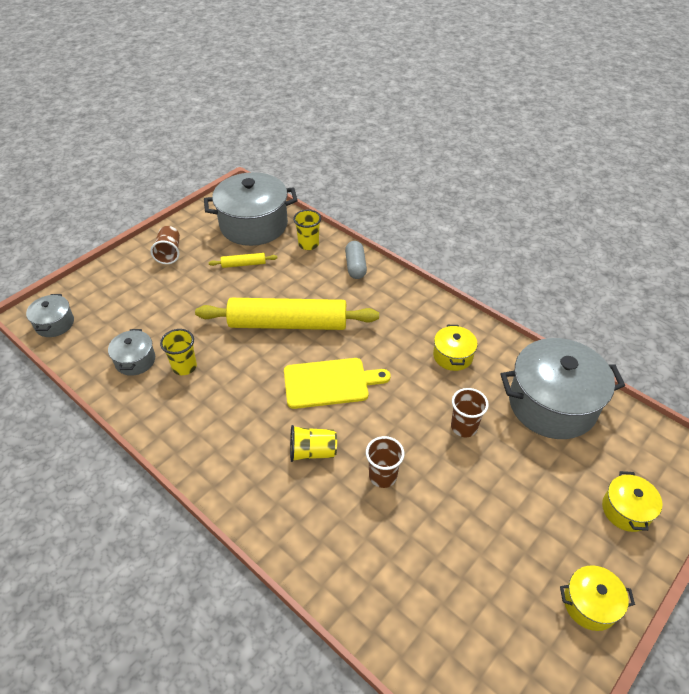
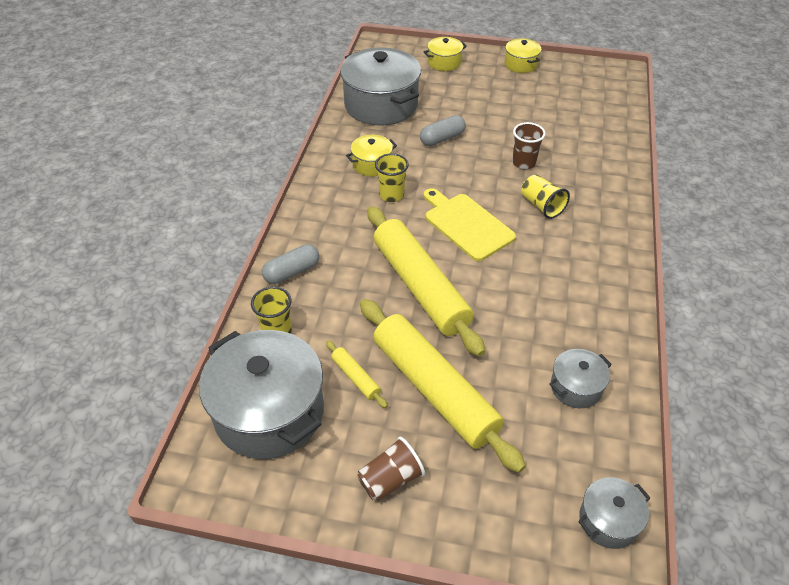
camera: 120 degrees left, 0 degrees up
(184, 367) = (544, 338): yellow cup -> yellow cup (391, 195)
(202, 293) = (434, 389): none -> yellow rolling pin
(464, 427) = (442, 138): brown cup -> grey capsule

